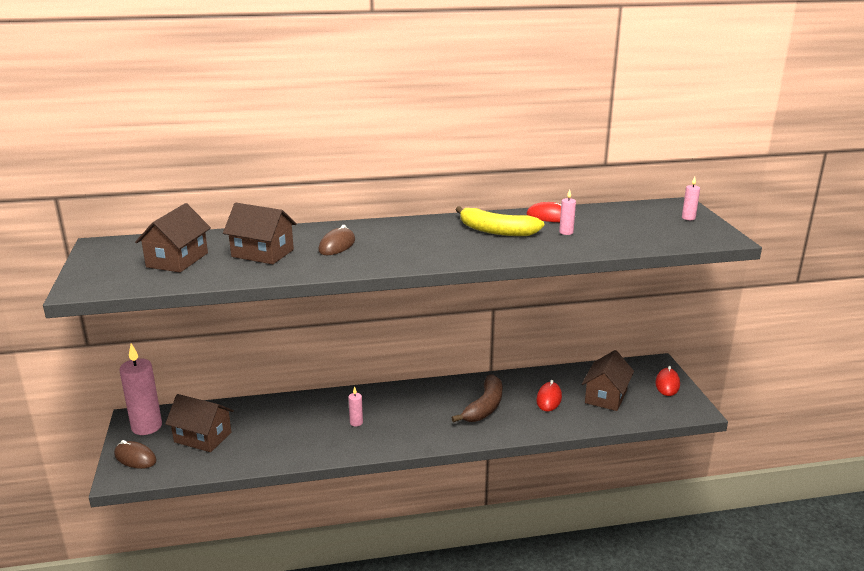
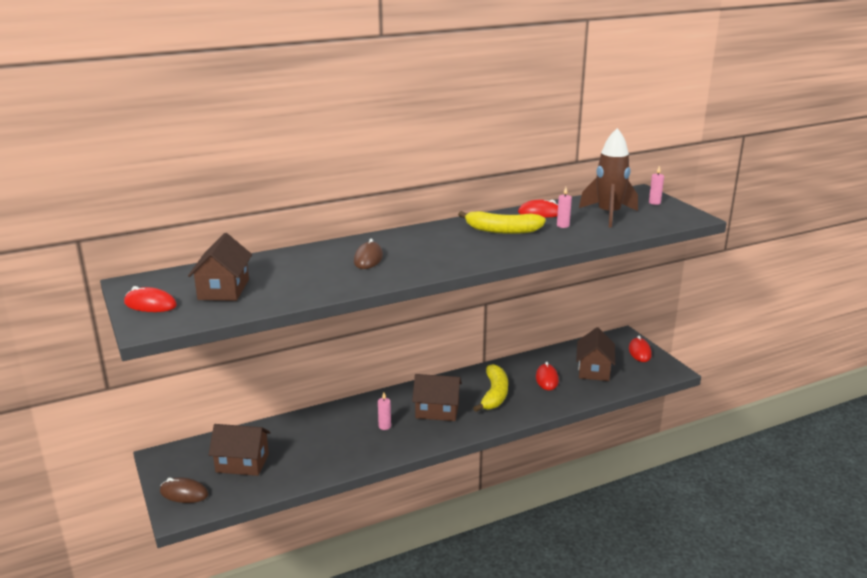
camera: 15 degrees left, 0 degrees up
(101, 266) = (150, 304): none -> red mouse
(146, 427) = (179, 462): pink candle -> none
(262, 253) = (303, 274): brown house -> brown house (437, 410)
(484, 407) = (494, 394): brown banana -> yellow banana
(626, 226) = (608, 215): none -> brown rocket

